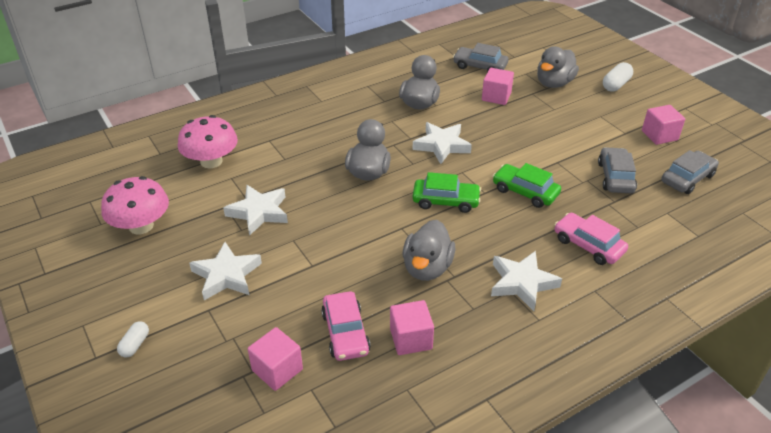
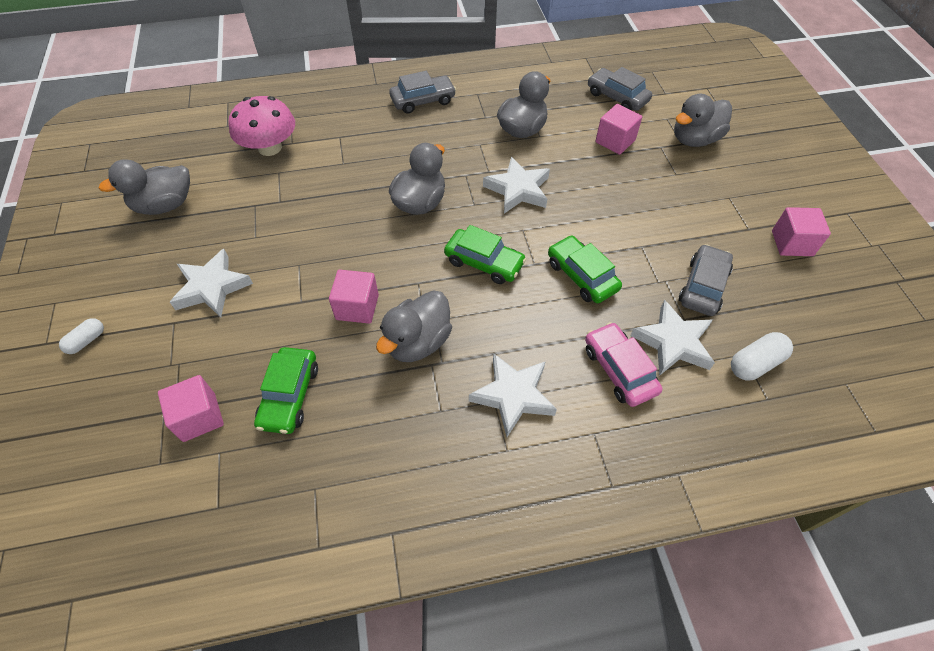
camera: 20 degrees right, 15 degrees up
(141, 226) = (165, 205): pink mushroom -> grey duck
(259, 212) = (283, 221): white star -> white star (673, 342)
(345, 333) = (289, 395): pink car -> green car
(411, 339) = (352, 427): pink cube -> pink cube (357, 307)
(616, 85) = (772, 159): white capsule -> white capsule (755, 363)
(687, 178) = (796, 314): grey car -> grey car (423, 100)

